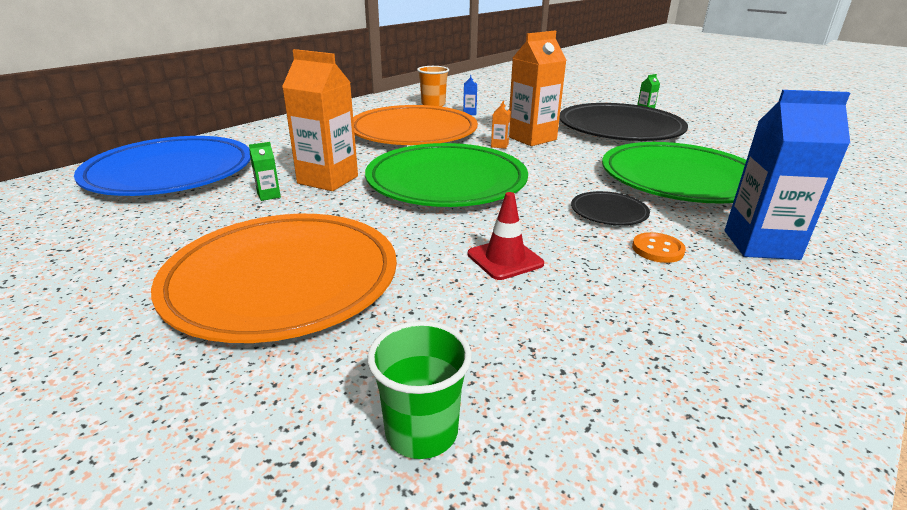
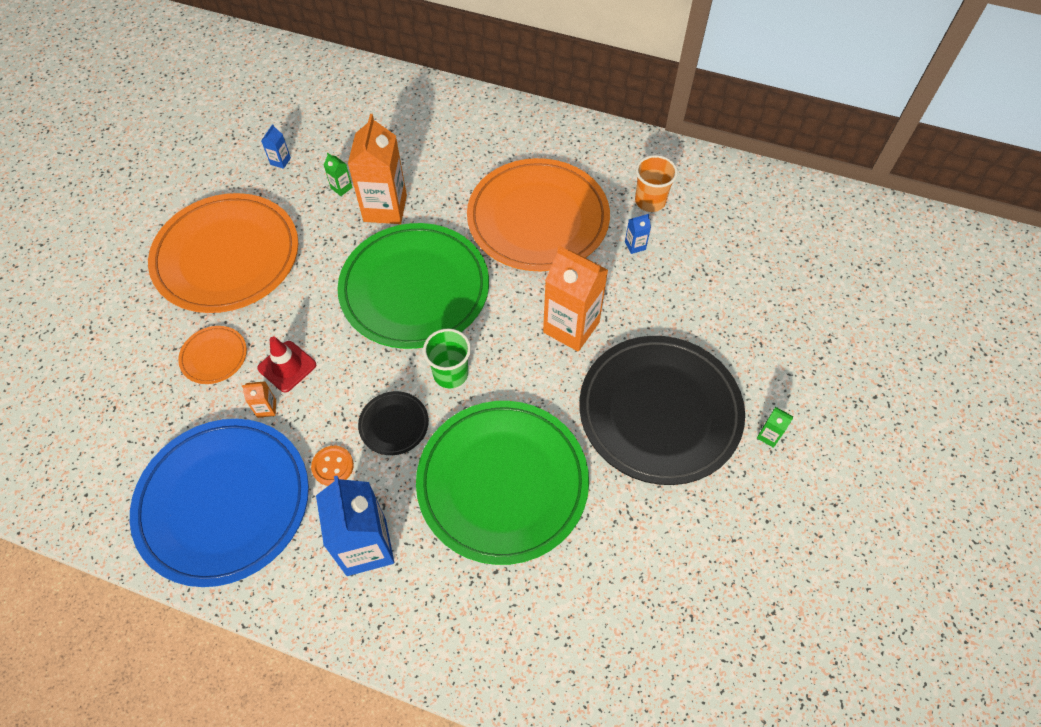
camera: 70 degrees right, 30 degrees up
(170, 172) = (360, 109): blue plate -> blue plate (224, 502)
(170, 223) = (280, 161): none -> blue carton
(421, 432) = (115, 372): green cup -> green cup (450, 374)
(455, 312) = (214, 356): none -> orange plate
(499, 145) = (532, 304): orange carton -> orange carton (266, 408)

